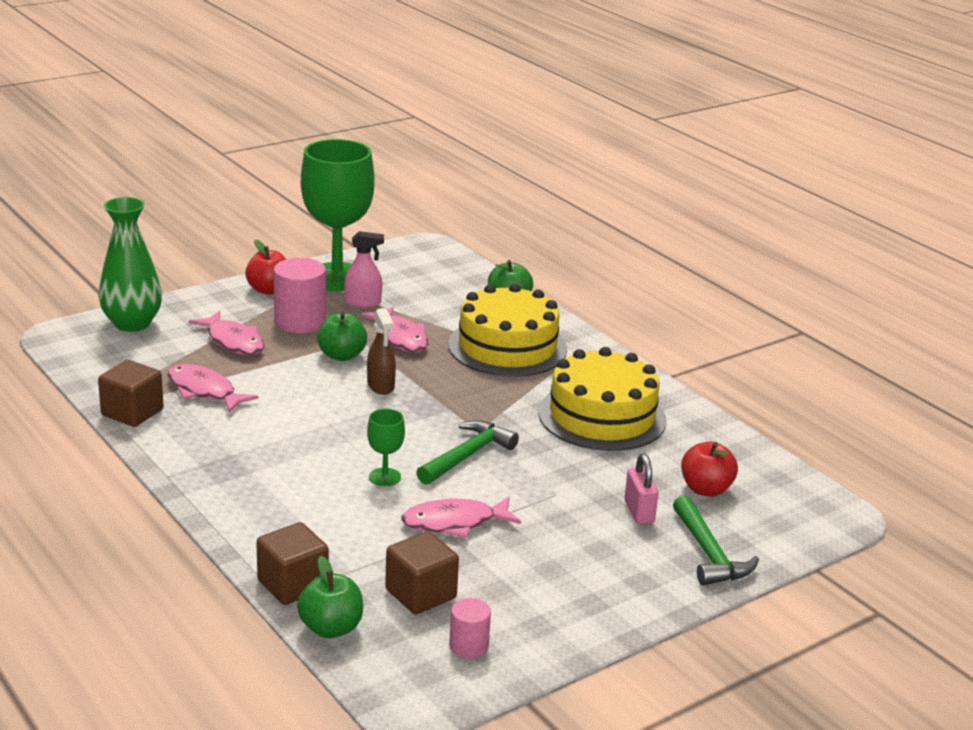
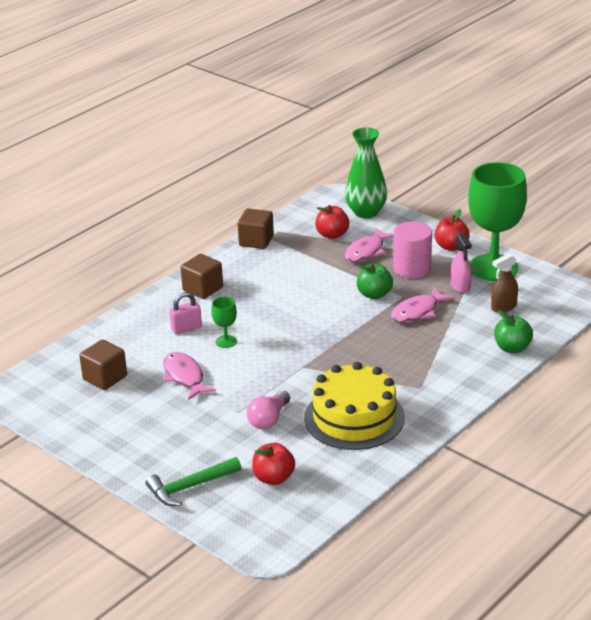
camera: 80 degrees right, 5 degrees up
(169, 356) = (332, 235): none -> red apple
(204, 391) = (295, 257): pink fish -> none
(292, 585) = (100, 334): brown cube -> brown cube (203, 289)
(331, 628) = (64, 354): green apple -> none
(381, 386) = (341, 317): brown spray bottle -> brown spray bottle (503, 307)
(467, 455) = (268, 368): green hammer -> none
(468, 646) = (60, 403): pink cylinder -> none
(507, 347) = (435, 359): yellow cake -> none
(583, 473) = (269, 419): none -> pink light bulb
(639, 512) = (229, 450): pink padlock -> pink padlock (186, 328)

